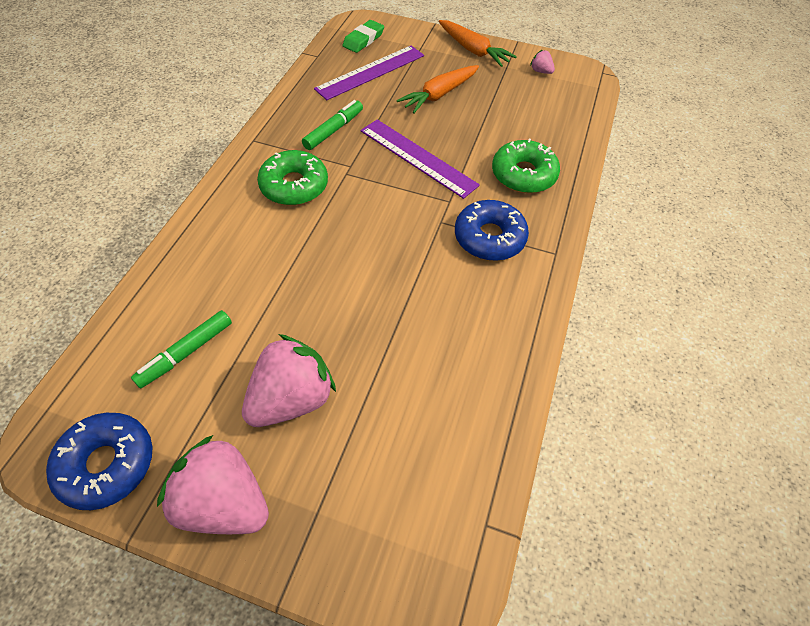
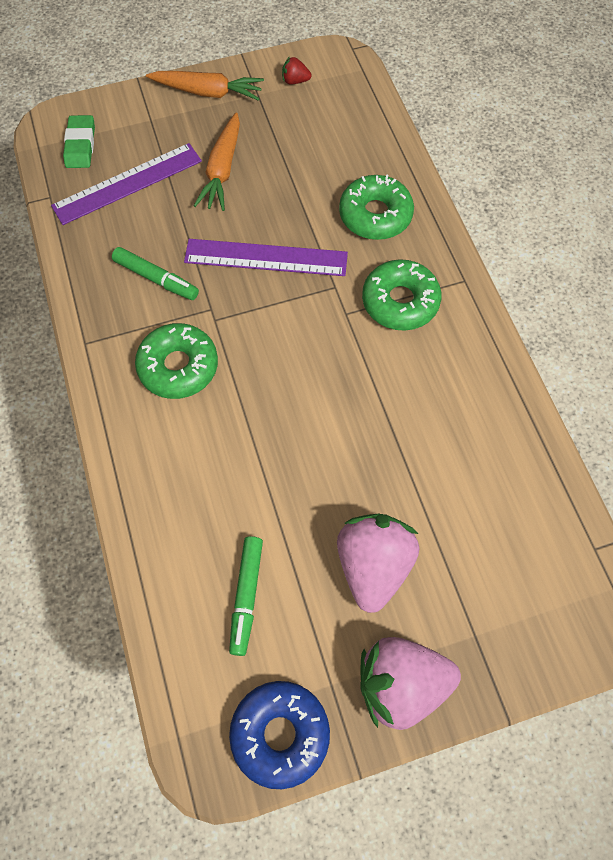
camera: 35 degrees left, 10 degrees up
(333, 130) = (156, 278): green marker -> green marker turned 120 degrees clockwise
(370, 72) = (127, 183): purple ruler -> purple ruler turned 45 degrees clockwise
(489, 237) = (400, 301): blue donut -> green donut
(540, 71) = (295, 81): pink strawberry -> red strawberry

